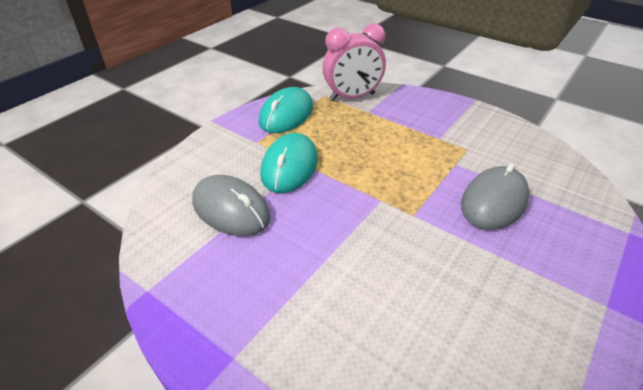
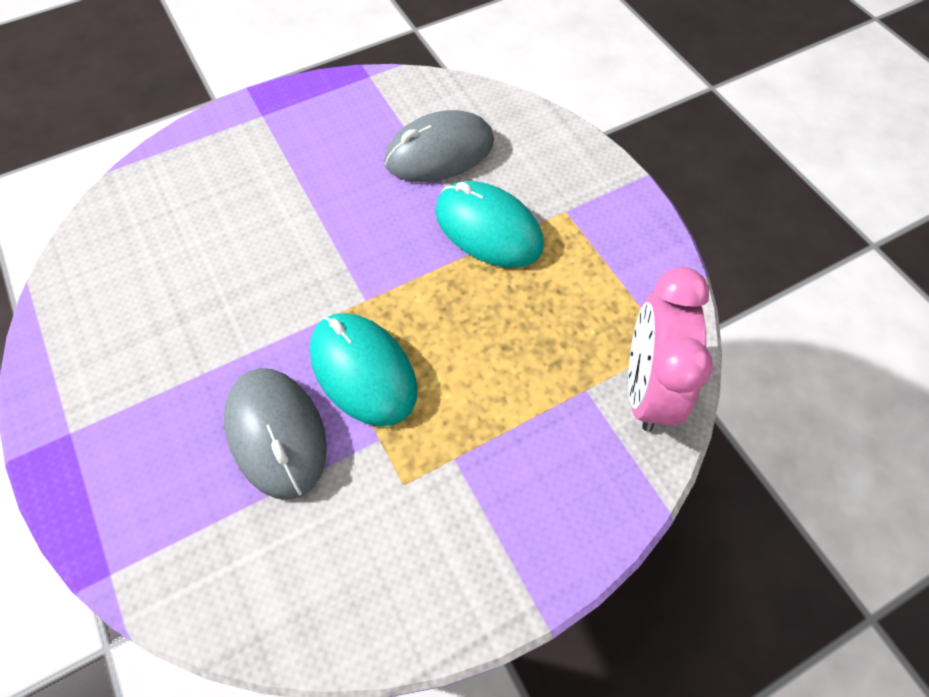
camera: 115 degrees right, 20 degrees up
(286, 114) = (625, 268): turquoise mouse -> turquoise mouse (363, 371)

